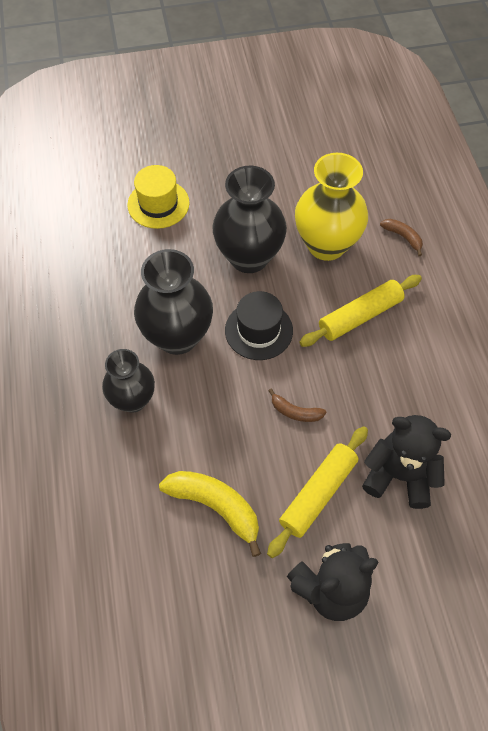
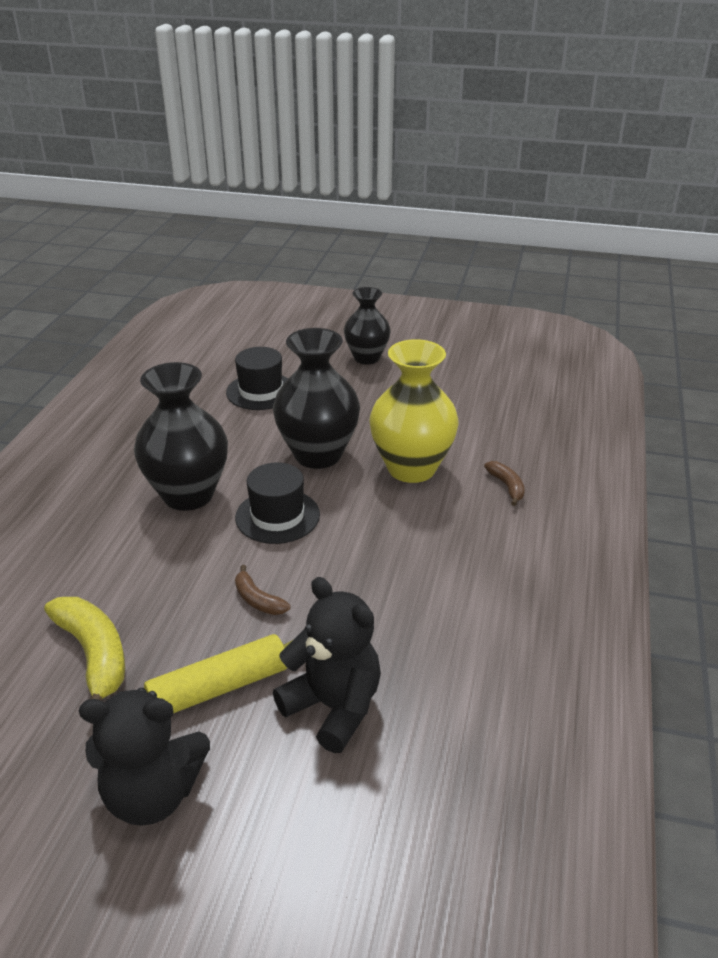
camera: 25 degrees right, 25 degrees down
(133, 399) = (96, 531): black vase -> black vase (367, 358)
(158, 204) = (261, 391): yellow hat -> black hat
(360, 316) = (403, 539): yellow rolling pin -> none

